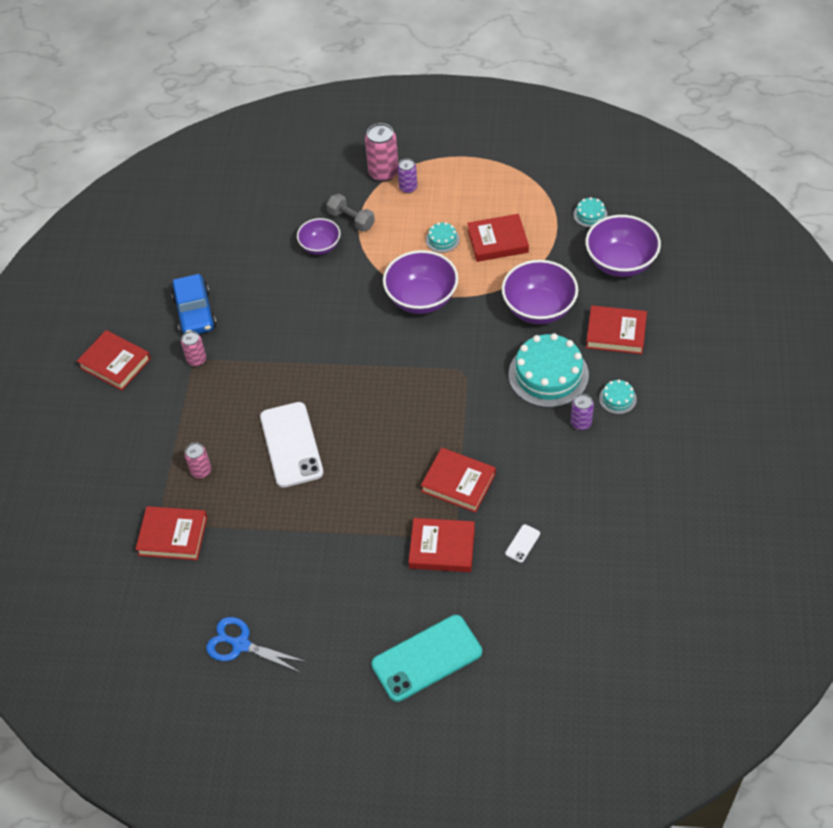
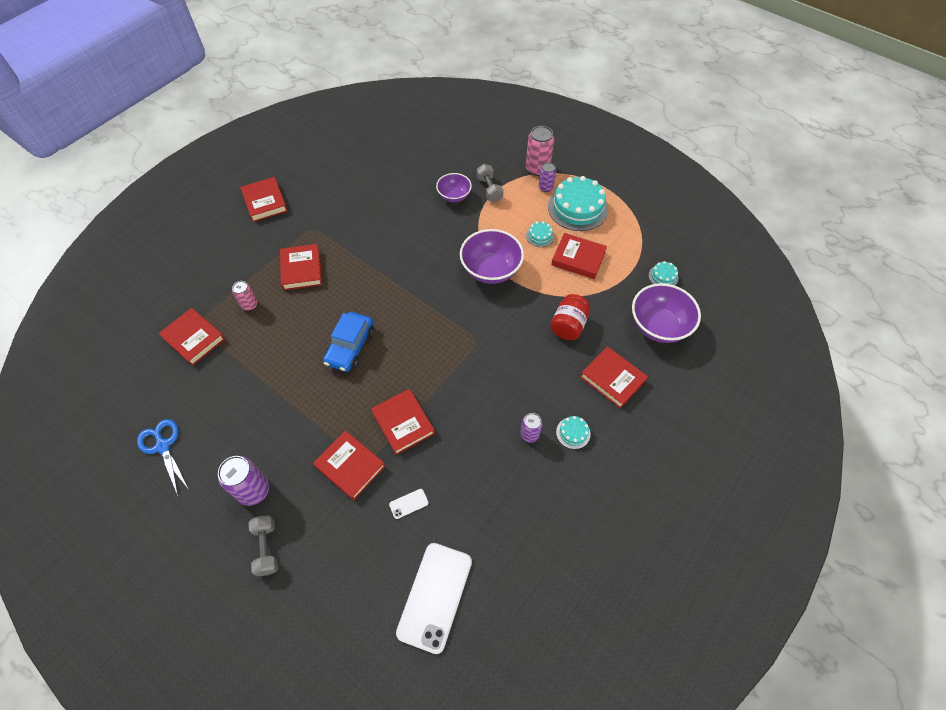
camera: 30 degrees right, 5 degrees up
(195, 313) = (339, 196): blue car -> blue car (350, 347)
(196, 360) = (313, 228): pink can -> none
(224, 407) = (301, 269): none -> red book
(291, 445) = (319, 322): white phone -> white phone (435, 596)
(369, 623) = (253, 490): none -> purple can
(426, 658) = (267, 548): turquoise phone -> grey dumbbell
(539, 308) = (568, 325): purple bowl -> red jar
(548, 374) = (535, 380): turquoise cake -> turquoise cake (577, 208)

